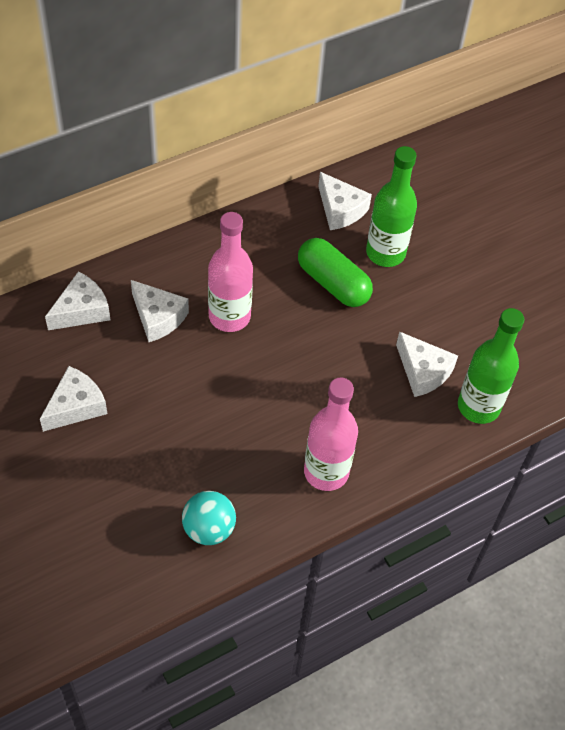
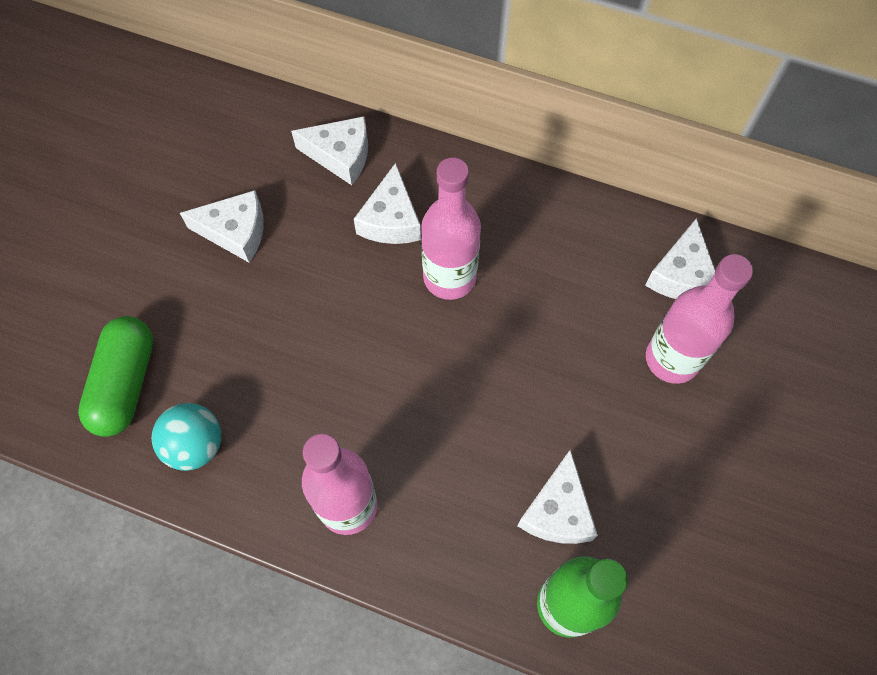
camera: 55 degrees right, 10 degrees up
(333, 283) = (582, 338): green capsule -> green capsule (125, 384)
(385, 253) = (672, 359): green bottle -> pink bottle

